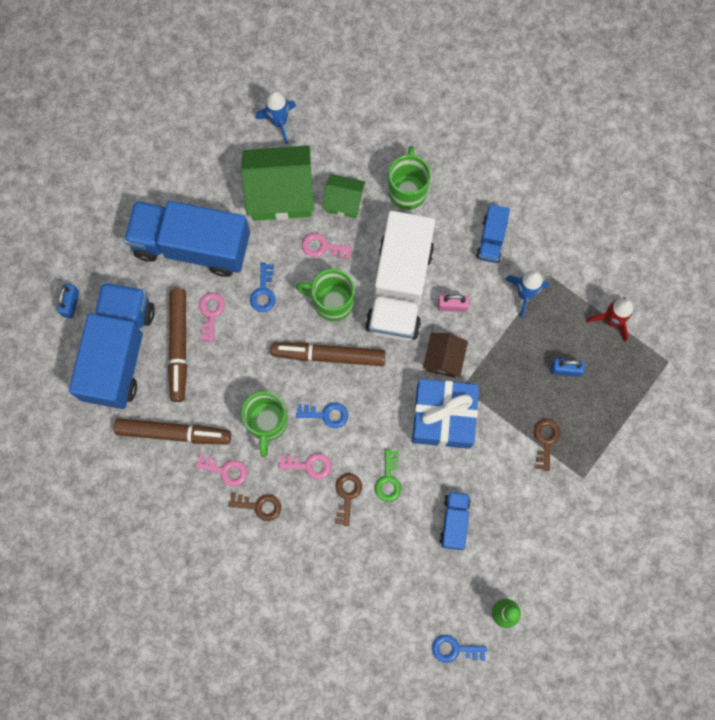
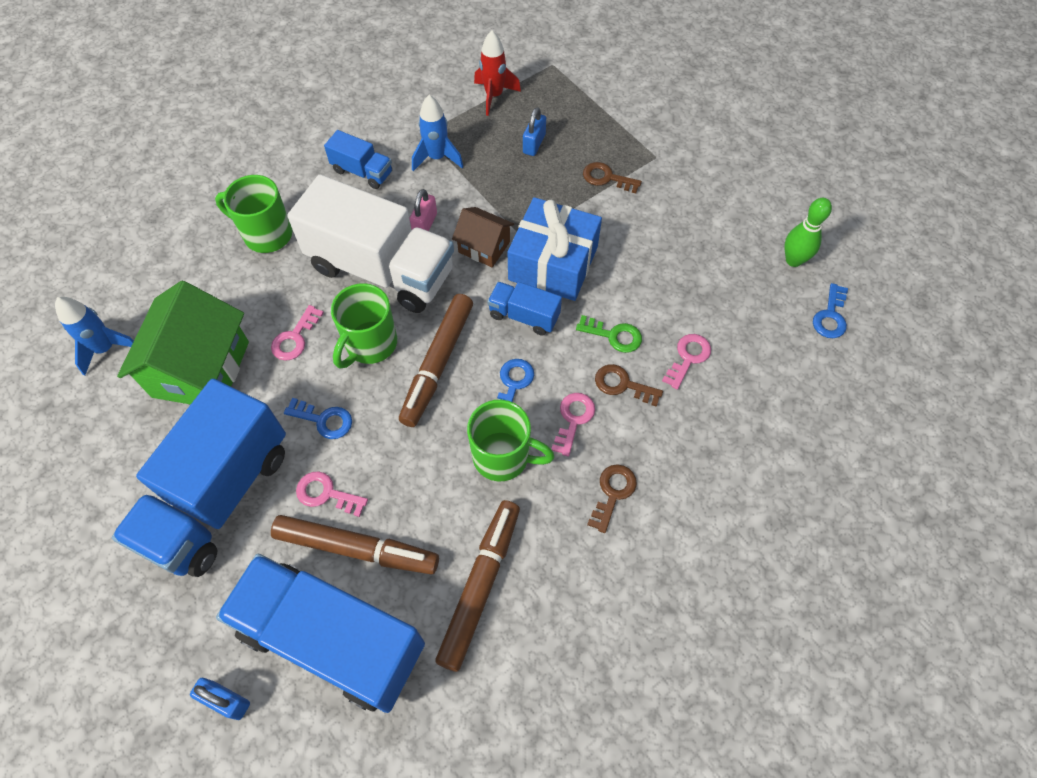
camera: 75 degrees left, 15 degrees down
(225, 470) = (553, 526): pink key -> pink key (688, 358)
(344, 201) = (248, 301): green house -> none
(454, 521) = (679, 281): blue truck -> blue truck (524, 316)

